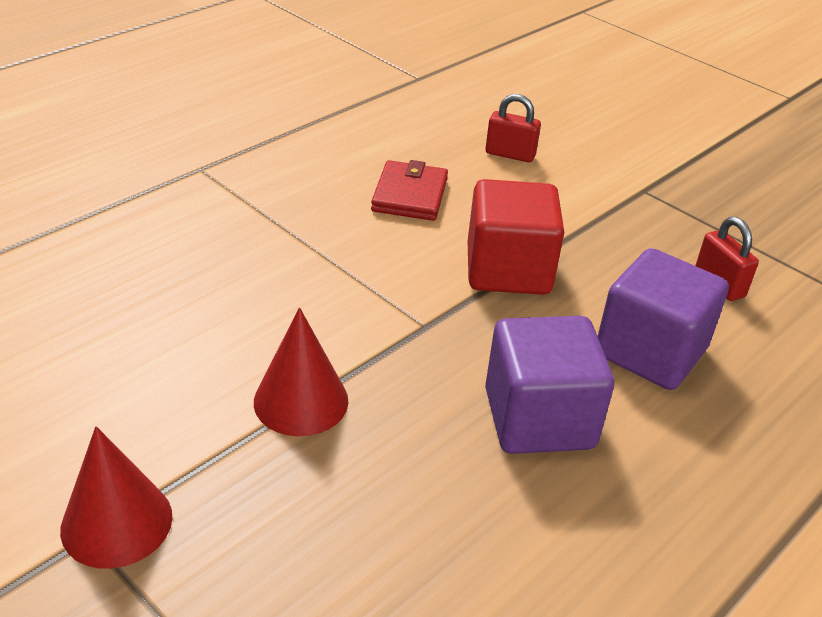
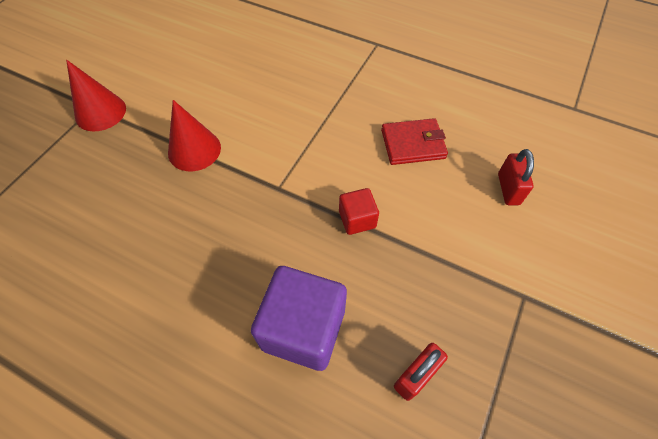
camera: 75 degrees right, 20 degrees up
(508, 270) = (357, 219): red cube -> red cube, size x0.52
(539, 419) = (212, 268): purple cube -> none

